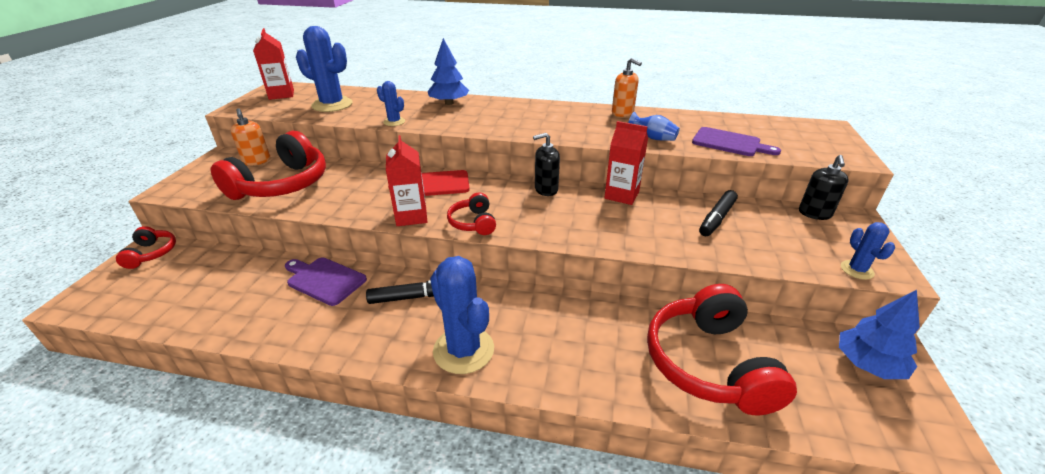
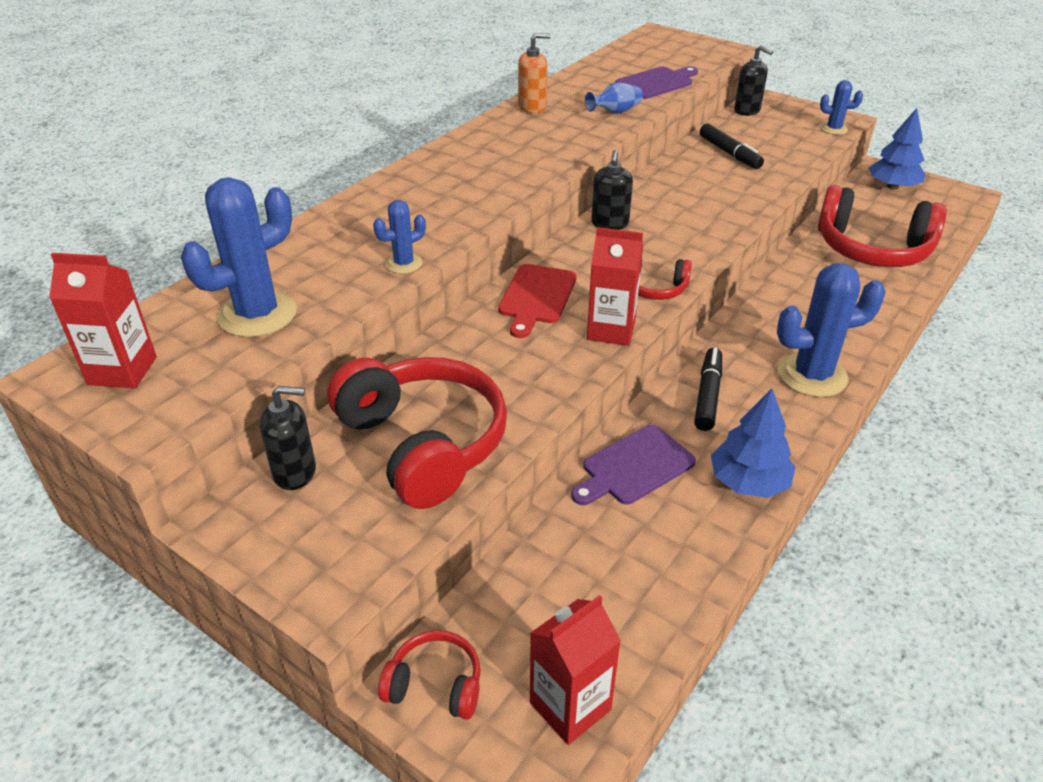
camera: 65 degrees left, 5 degrees up
(257, 161) = (295, 472): orange soap dispenser -> black soap dispenser
(449, 103) = (373, 207): blue tree -> blue tree (749, 482)
(621, 195) = (654, 184): red carton -> red carton (570, 706)

